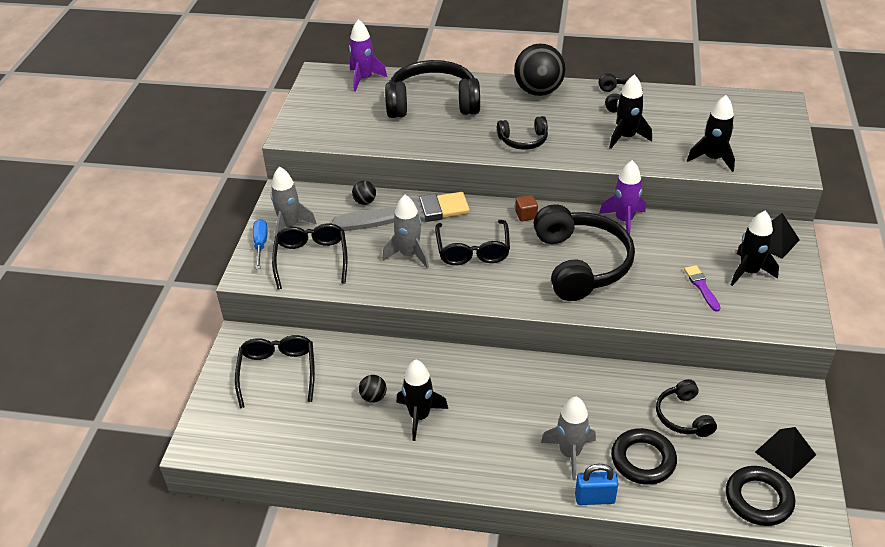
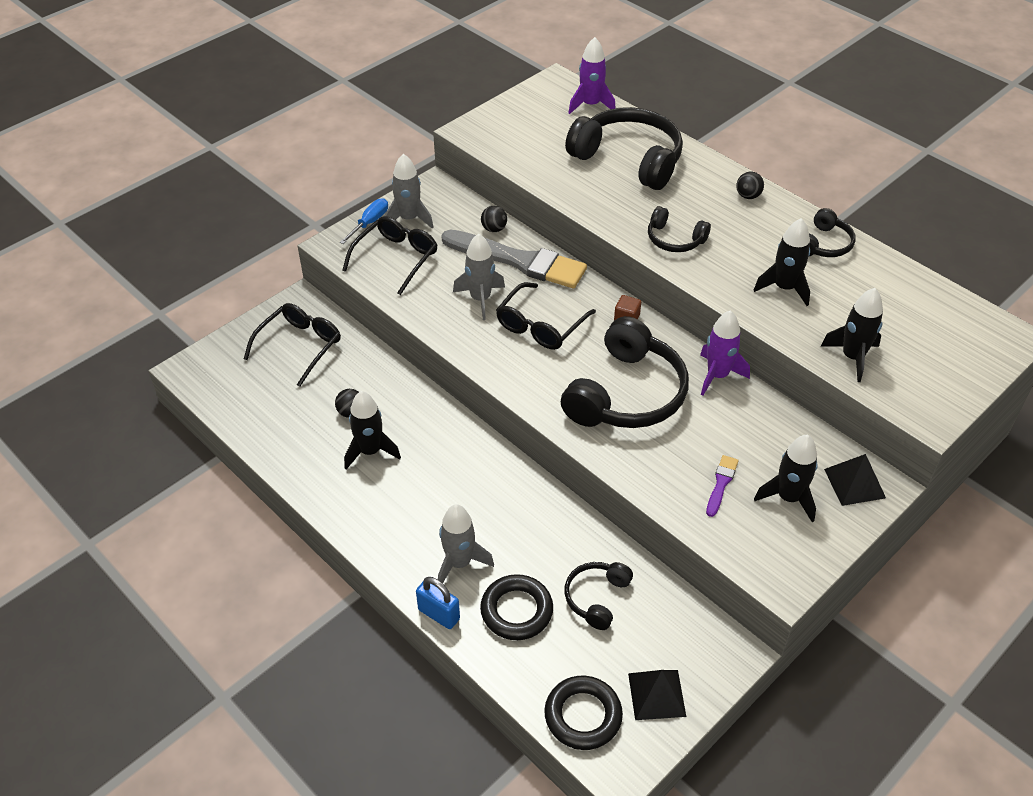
camera: 35 degrees right, 5 degrees up
(538, 91) = (748, 196): black ball -> black ball, size x0.44

